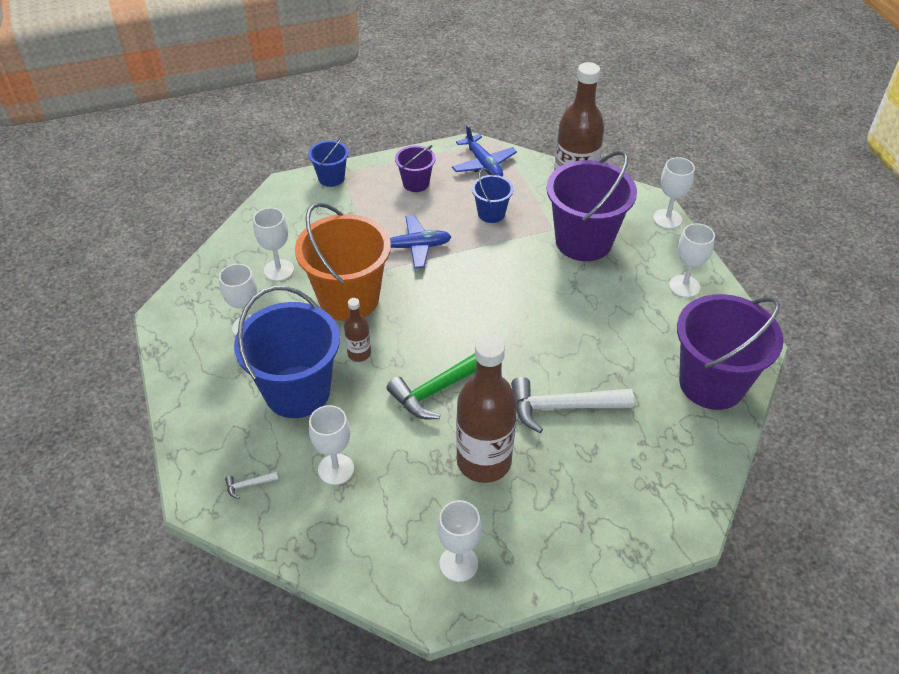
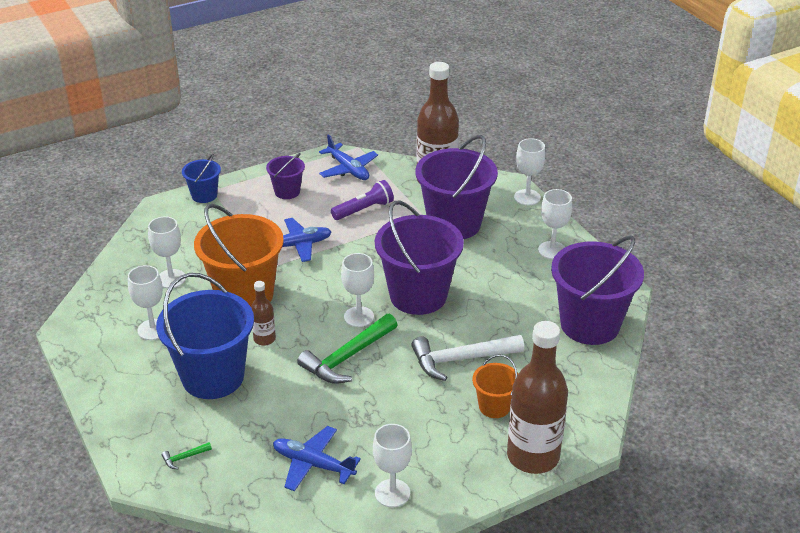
camera: 10 degrees left, 10 degrees down
(248, 485) = (184, 457): white hammer -> green hammer
(336, 469) = (263, 434): white goblet -> white goblet (359, 317)
(380, 514) = (313, 464): none -> blue plane
(484, 461) = (398, 411): brown bottle -> brown bottle (533, 456)
(491, 213) = (364, 210): blue bucket -> purple flashlight
(530, 323) = (418, 296): none -> purple bucket
(589, 471) = (494, 406): none -> orange bucket

